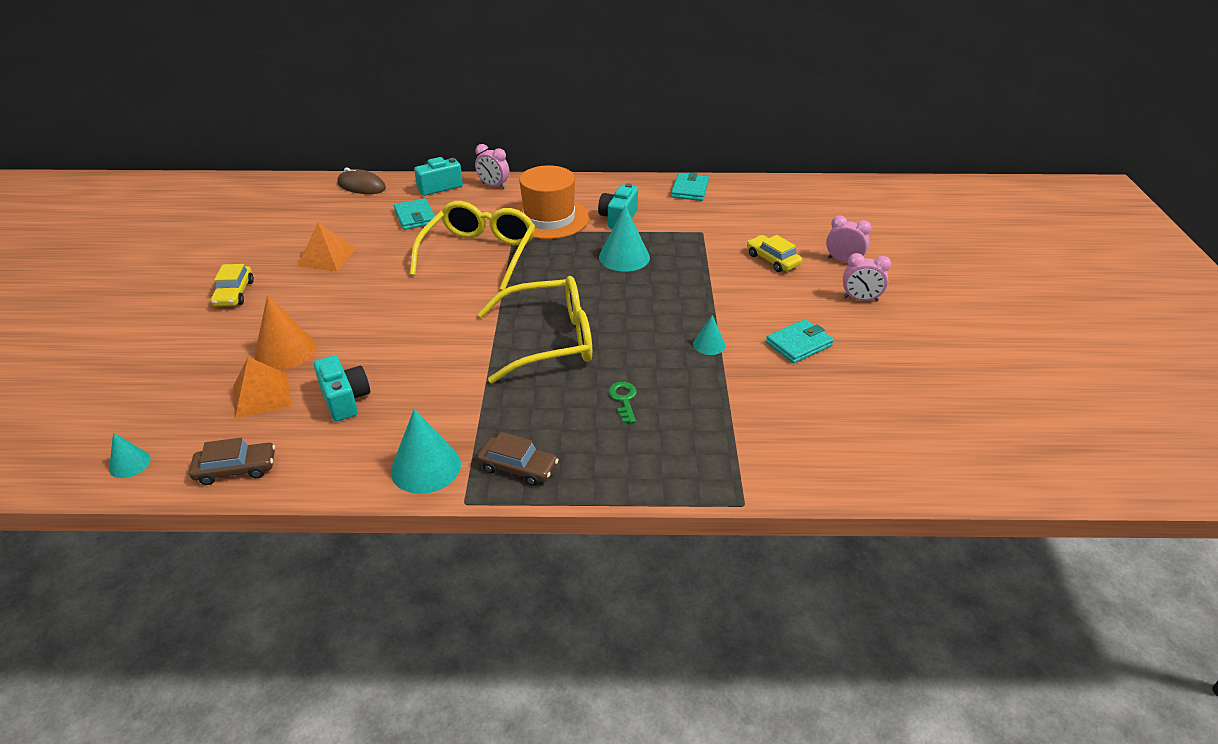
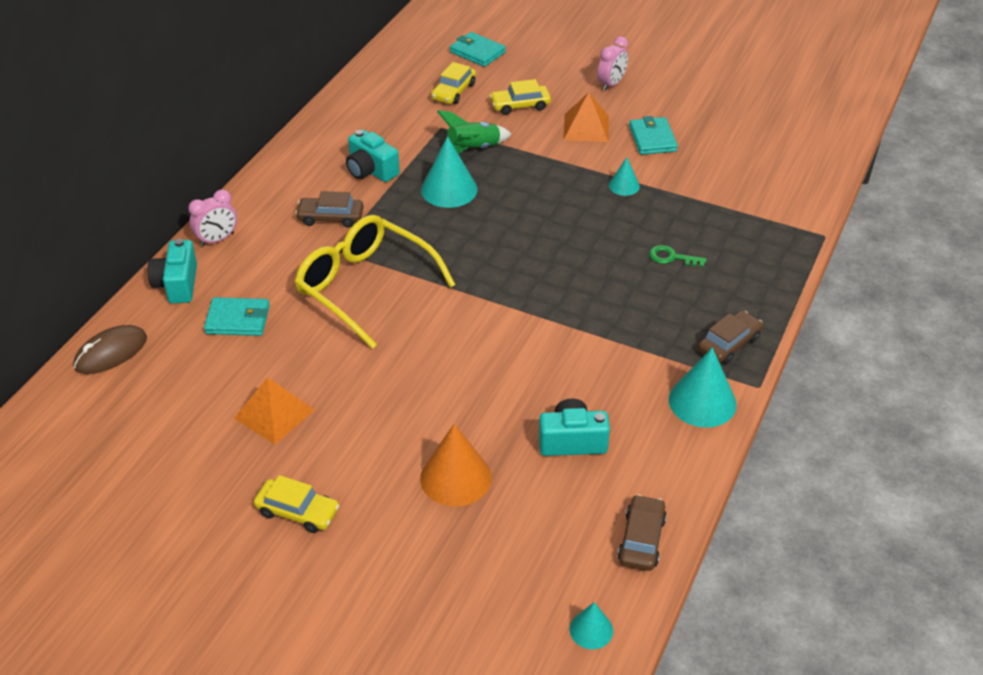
camera: 65 degrees left, 5 degrees up
(261, 395) = (529, 507): orange pyramid -> orange pyramid (586, 127)
(548, 340) = (558, 278): yellow glasses -> none
(549, 218) = (330, 217): orange hat -> brown car
(687, 254) = (473, 150): none -> green rocket
(690, 190) = (353, 107): turquoise wallet -> turquoise wallet (477, 52)
(757, 224) = (453, 91): none -> yellow car
(843, 261) = (549, 69): pink clock -> none

